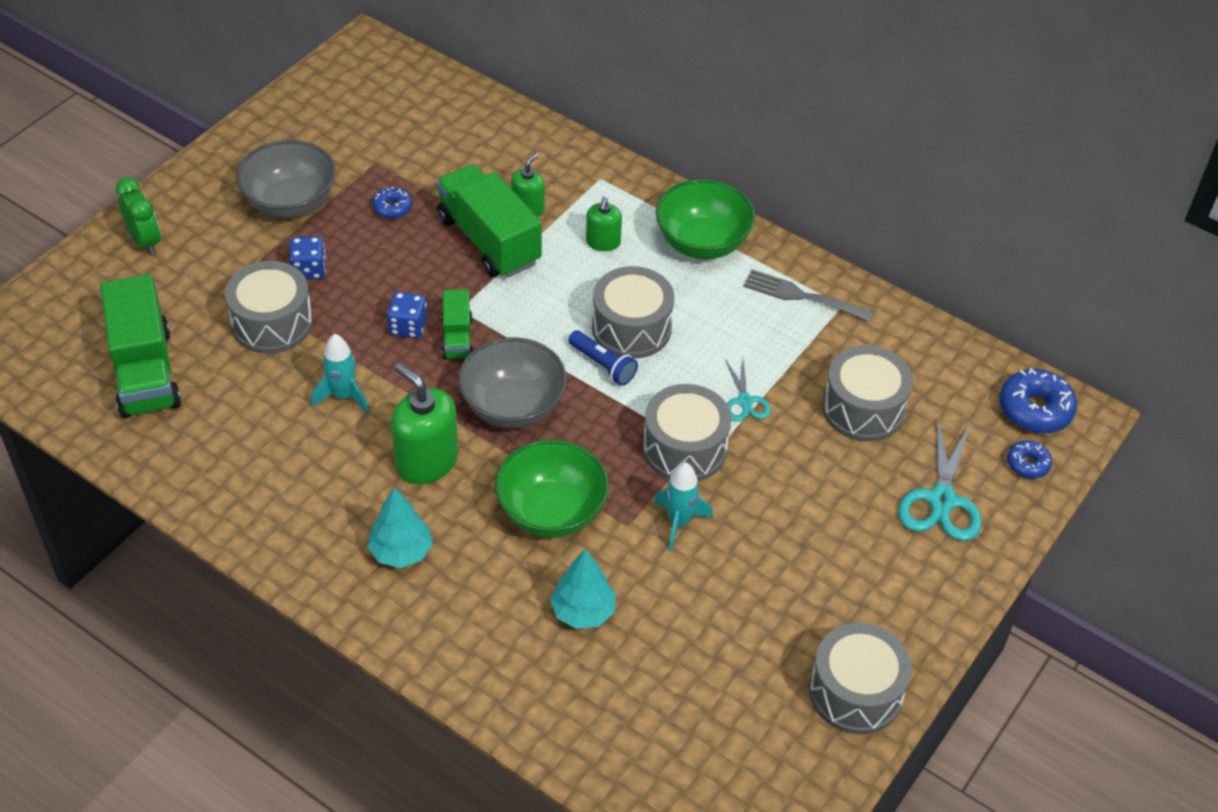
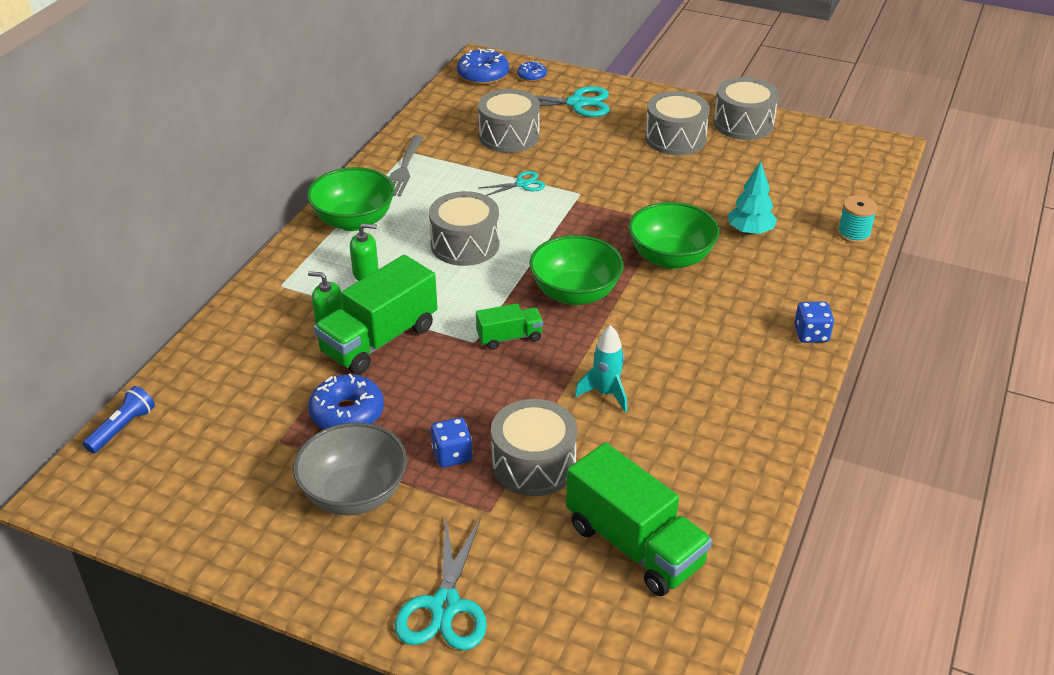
camera: 100 degrees left, 10 degrees down
(145, 242) = (445, 606): green clock -> turquoise scissors
(145, 371) = (634, 545): green truck -> green truck turned 75 degrees clockwise
(392, 208) = (347, 413): blue donut -> blue donut, size x1.76
(401, 551) = (750, 326): turquoise tree -> none
(408, 326) = (506, 370): blue dice -> blue dice (811, 334)
(427, 461) = (654, 329): green soap dispenser -> none
(513, 406) = (575, 293): grey bowl -> green bowl
(545, 731) = (853, 234): none -> turquoise spool
(603, 365) = (511, 254): blue flashlight -> blue flashlight (122, 428)
(679, 522) = (650, 200): turquoise rocket -> none
(684, 448) = (580, 205): grey drum -> grey drum (675, 138)

